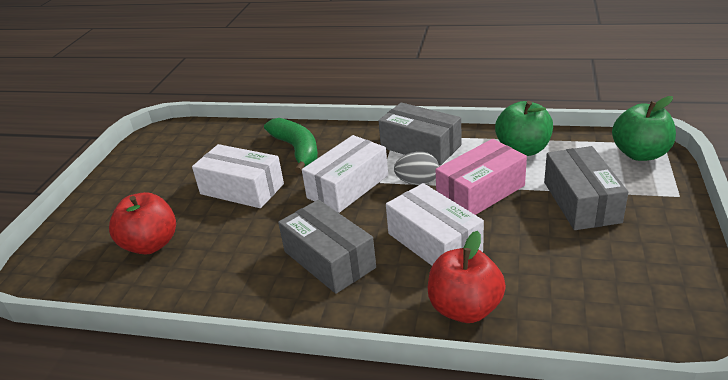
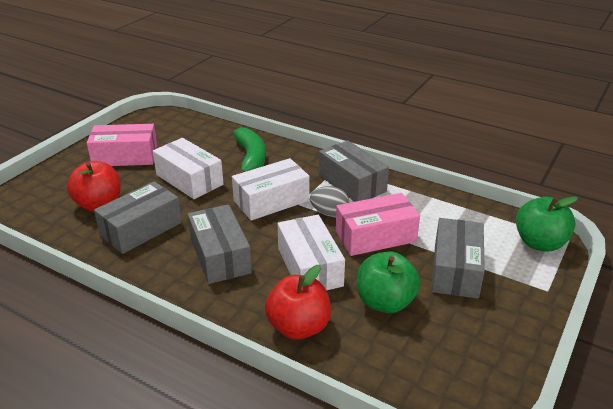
camera: 15 degrees right, 0 degrees up
(150, 184) = (125, 156): none -> pink box
(219, 257) = (141, 229): none -> grey box
(523, 149) = (437, 210): green apple -> green apple (385, 302)

